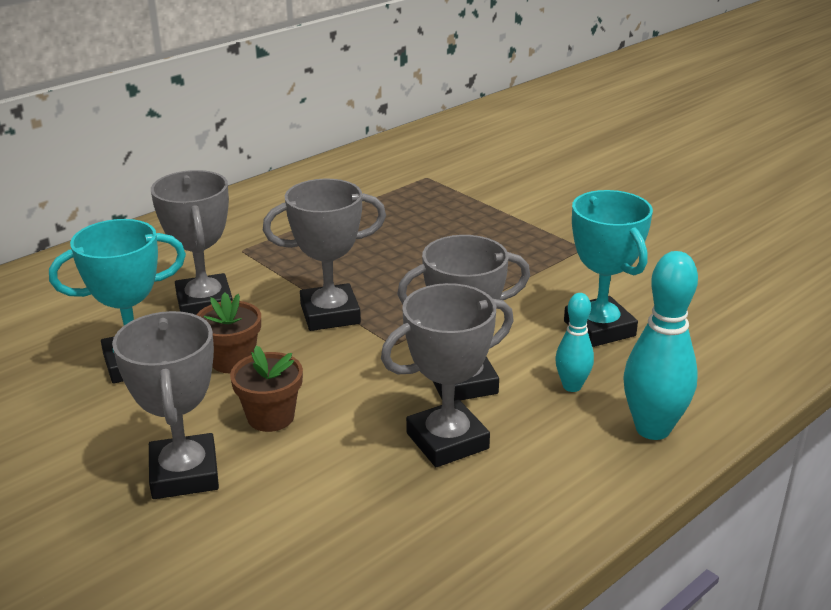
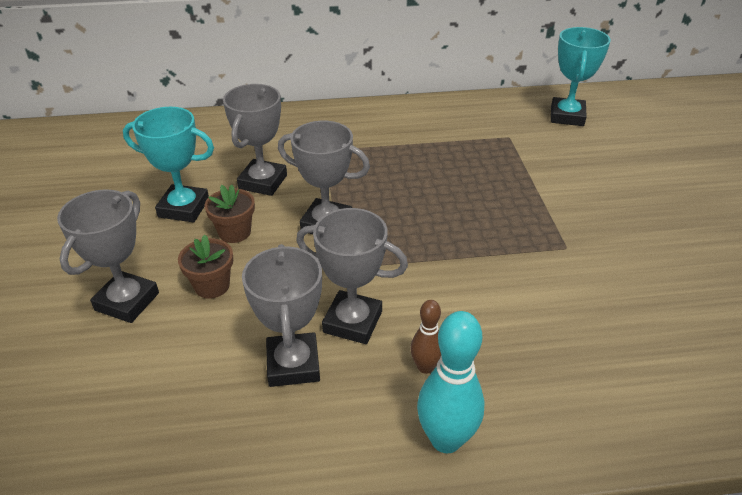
camera: 35 degrees right, 10 degrees up
(447, 441) = (293, 364): grey trophy -> grey trophy turned 75 degrees clockwise
(572, 386) = (425, 367): turquoise bowling pin -> brown bowling pin
(599, 328) = (501, 327): turquoise trophy -> turquoise trophy (567, 116)

